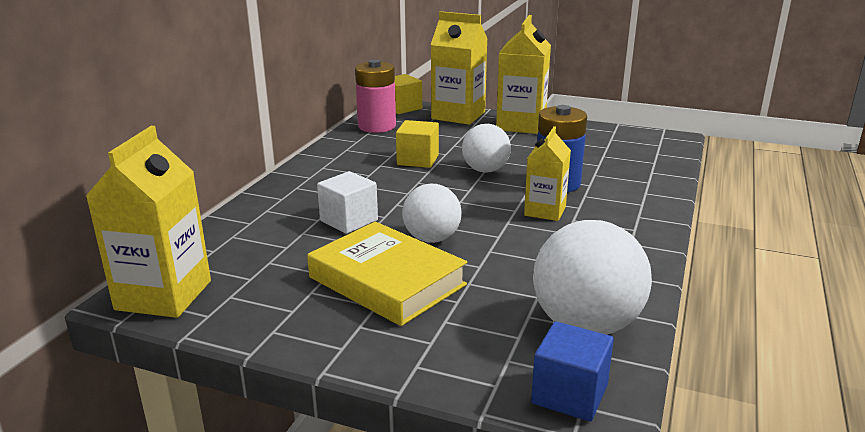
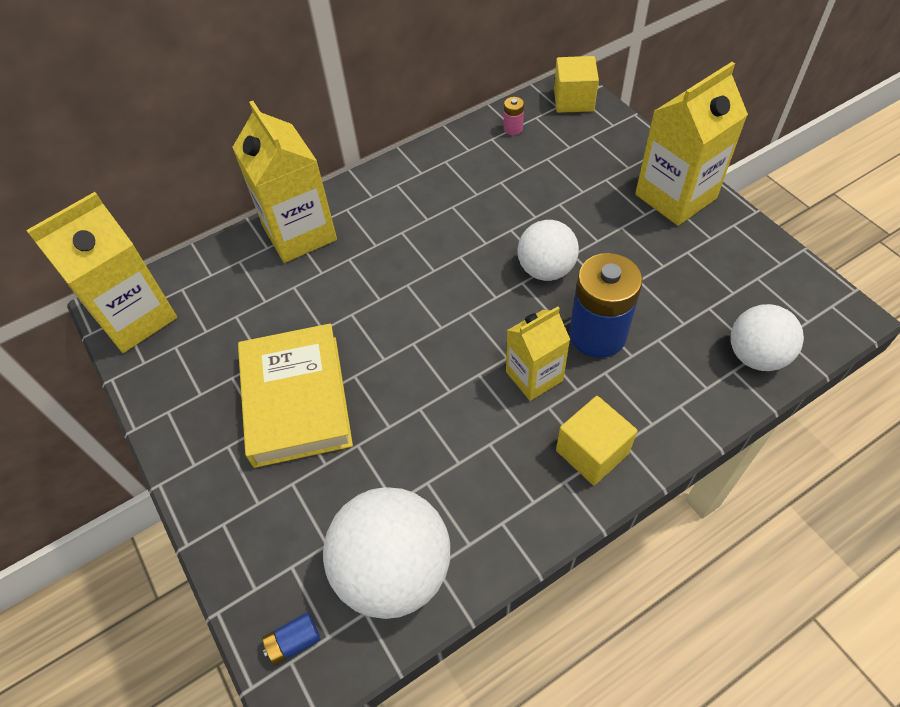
camera: 40 degrees right, 30 degrees up
(349, 220) = (344, 289): white cube -> none
(377, 126) = (513, 129): pink battery -> pink battery, size x0.42
(418, 160) = (496, 215): yellow cube -> yellow cube (592, 452)
(432, 239) = (387, 359): white ball -> white ball (756, 355)
(458, 115) = (621, 143): yellow carton -> yellow carton (299, 233)
(569, 394) = (294, 642): blue cube -> blue battery

